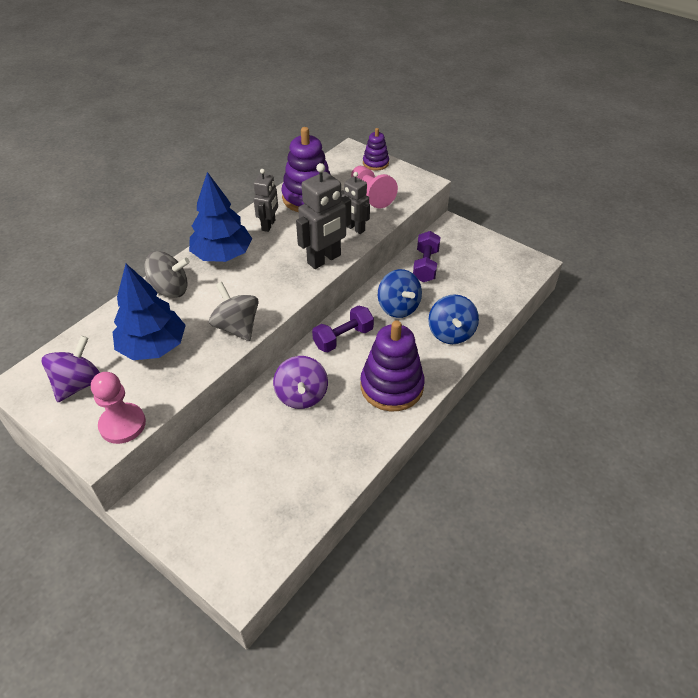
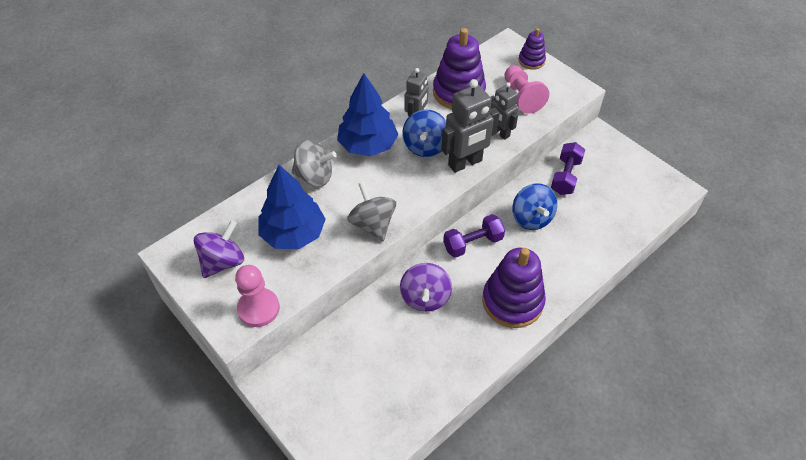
camera: 10 degrees right, 5 degrees up
(451, 333) = (579, 253): blue spinning top -> blue spinning top (425, 146)

